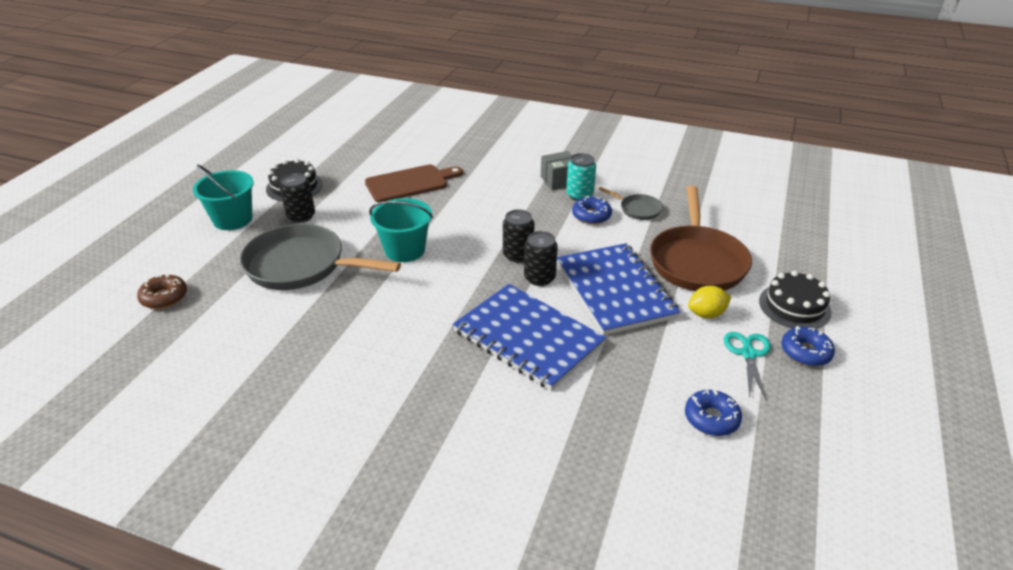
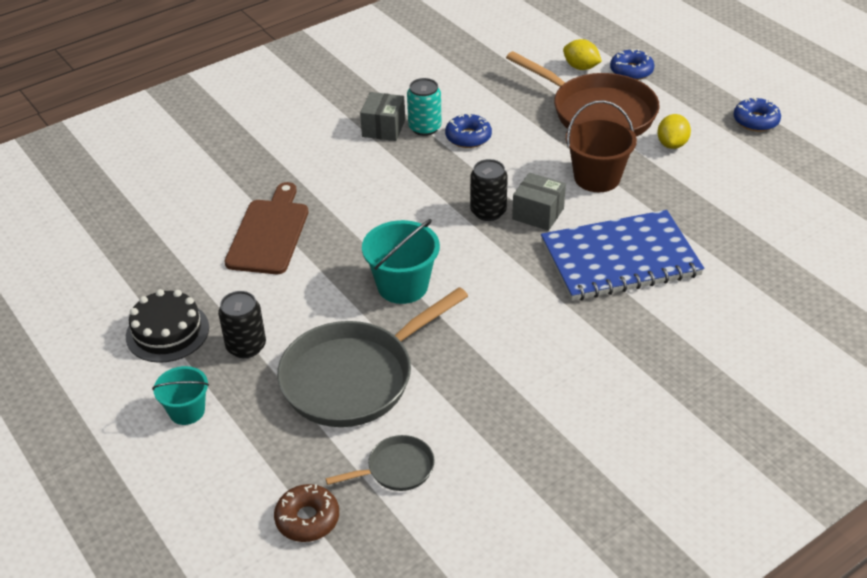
camera: 55 degrees left, 5 degrees up
(233, 219) = (187, 411): turquoise bucket -> turquoise bucket, size x0.63
(539, 278) = (538, 214): black can -> grey box
(614, 290) = (597, 178): blue notebook -> brown bucket
(637, 209) = (486, 105): grey pan -> grey pan (396, 469)
(711, 418) = (793, 204): blue donut -> blue donut (631, 71)
(743, 232) = (580, 67): none -> yellow lemon
(748, 354) = (736, 149): turquoise scissors -> none
(794, 306) = (699, 96): black cake -> none

